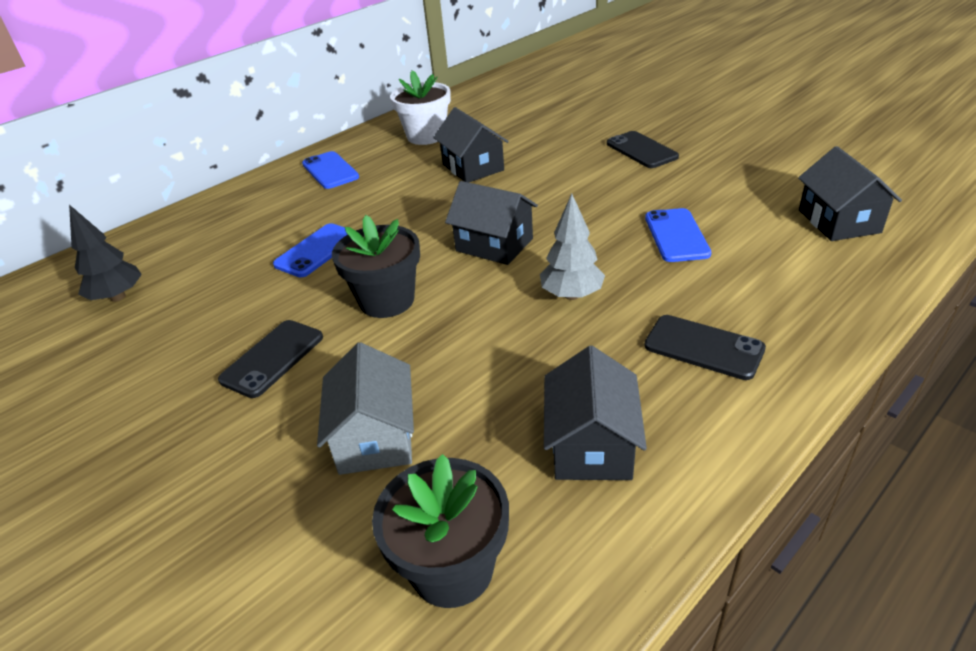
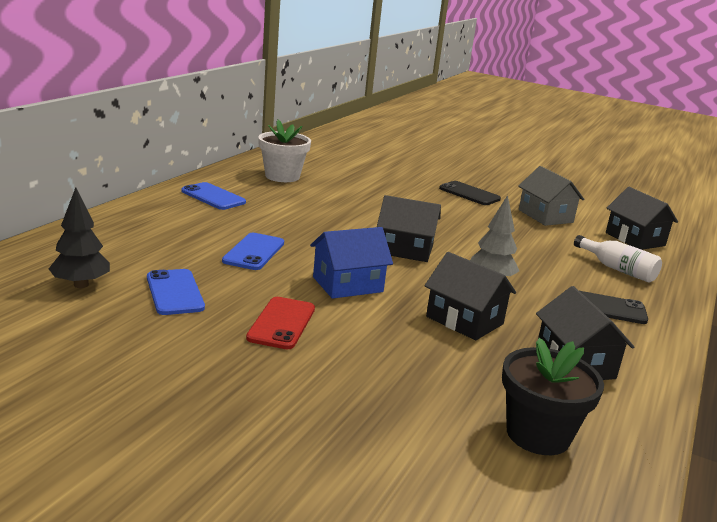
camera: 25 degrees left, 15 degrees down
(272, 358) = (281, 323): black phone -> red phone
(375, 437) = (415, 367): grey house -> grey house (545, 216)
(387, 300) = (347, 284): black flower pot -> blue house
(473, 167) = (343, 199): black house -> black house (464, 320)
(676, 235) = (536, 245): blue phone -> blue phone (175, 292)
(772, 277) = (617, 269): none -> white bottle

